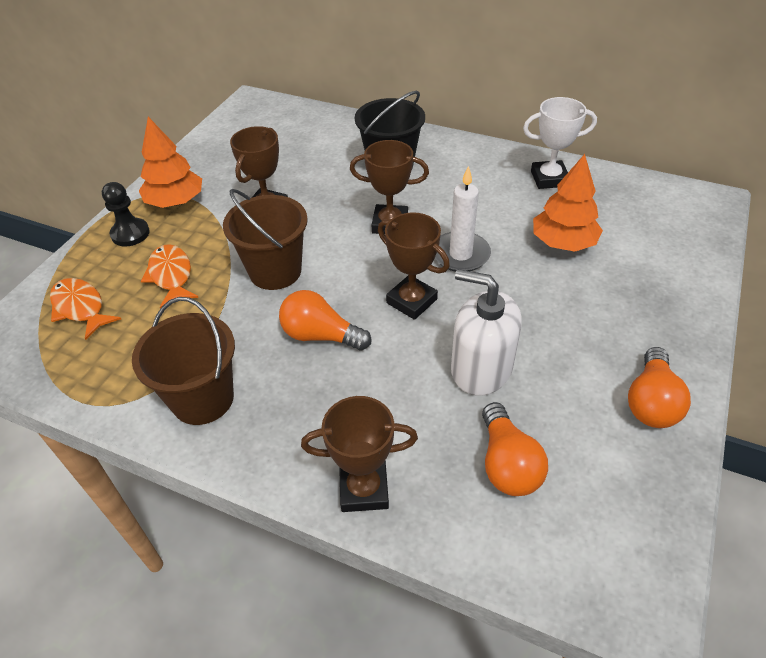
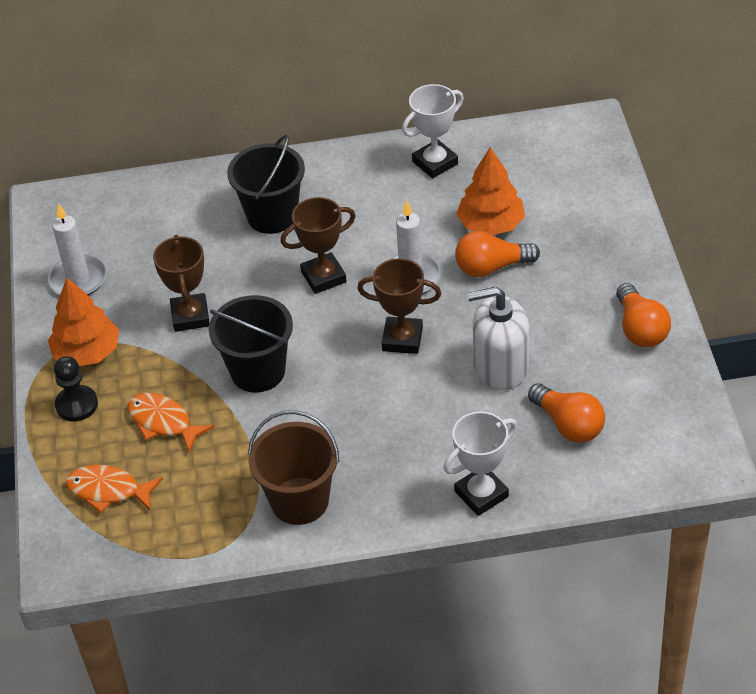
camera: 30 degrees left, 0 degrees up
(221, 153) = (78, 279): none -> white candle
(275, 271) = (258, 371): brown bucket -> black bucket
(320, 335) = (350, 405): orange light bulb -> orange light bulb (491, 267)
(364, 489) = (481, 494): brown trophy -> white trophy

